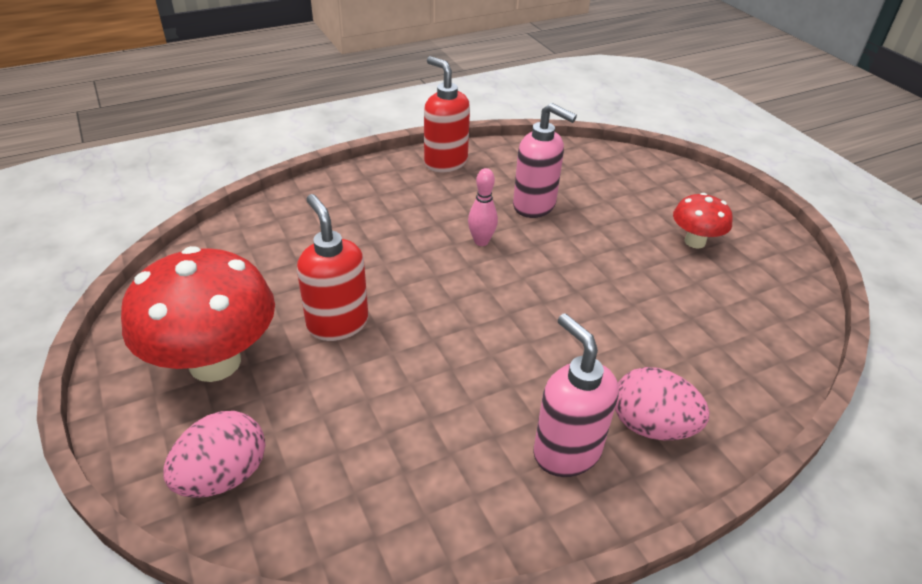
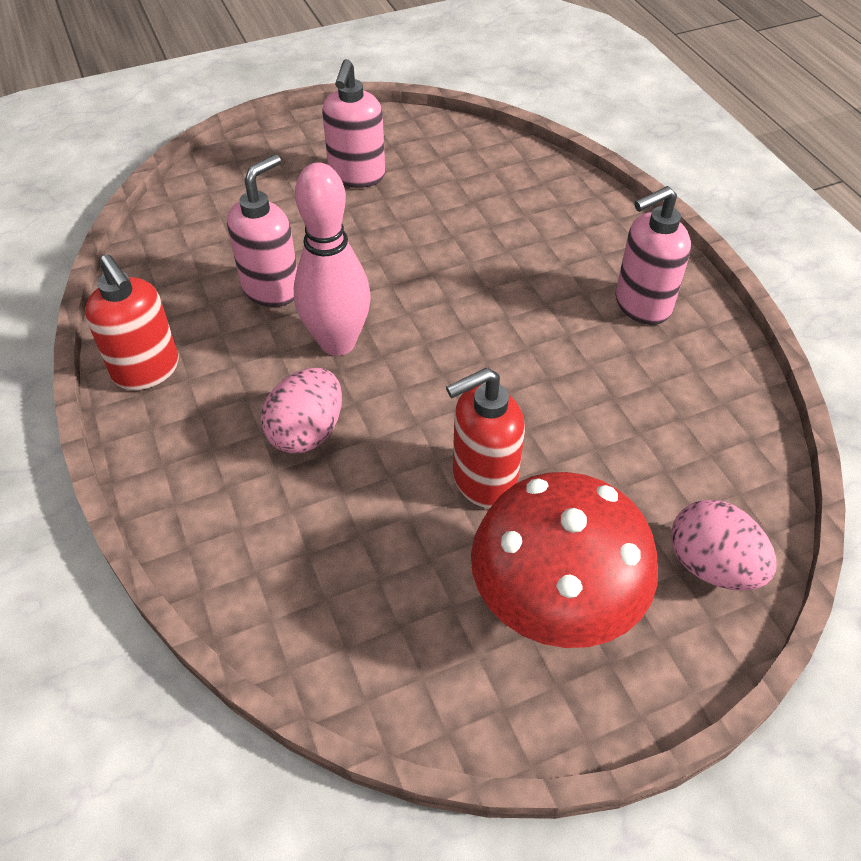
camera: 85 degrees left, 10 degrees up
(445, 162) = (147, 370): red soap dispenser -> red soap dispenser turned 90 degrees counterclockwise
(481, 241) = (337, 343): pink bowling pin -> pink bowling pin, size x1.99
(651, 426) = (606, 250): pink egg -> pink egg (307, 432)
(695, 241) = (357, 176): red mushroom -> pink soap dispenser

